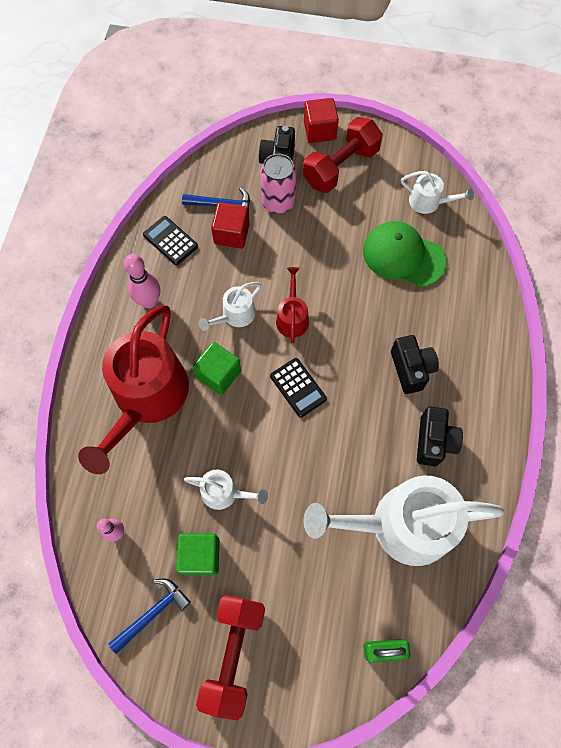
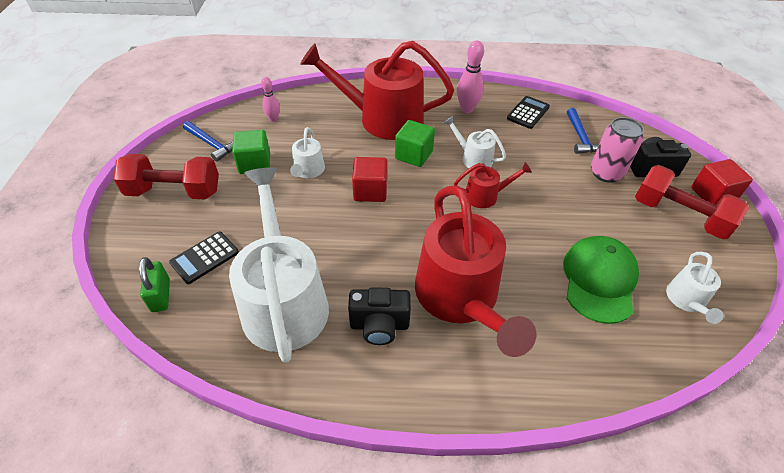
camera: 80 degrees right, 20 degrees down
(231, 234) = (554, 147): red cube -> red cube (370, 191)
(298, 387) = (414, 207): black calculator -> black calculator (205, 258)
(411, 369) = (460, 297): black camera -> red watering can

